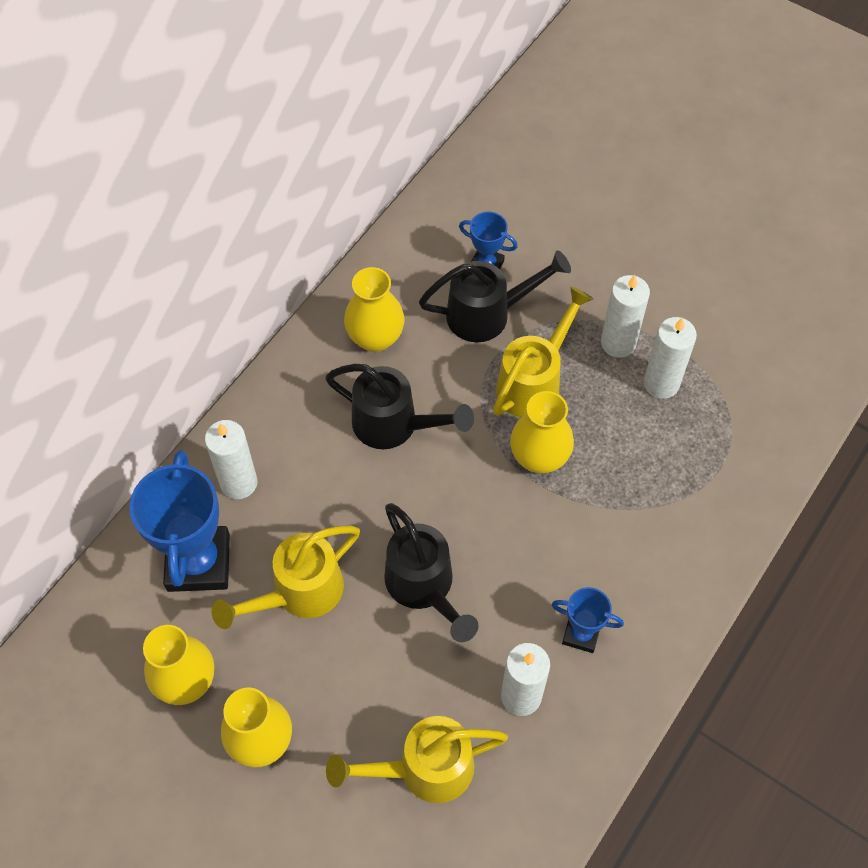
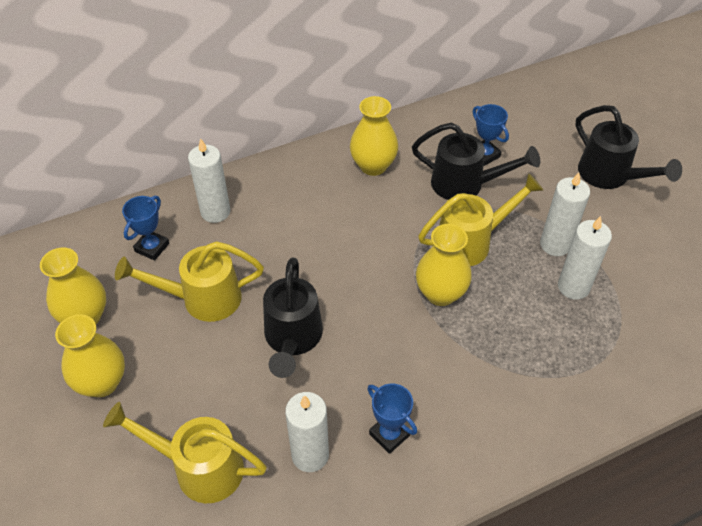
camera: 30 degrees right, 10 degrees down
(198, 562) = (152, 247): blue trophy -> blue trophy, size x0.52
(393, 425) = (347, 224): black watering can -> black watering can (609, 176)

